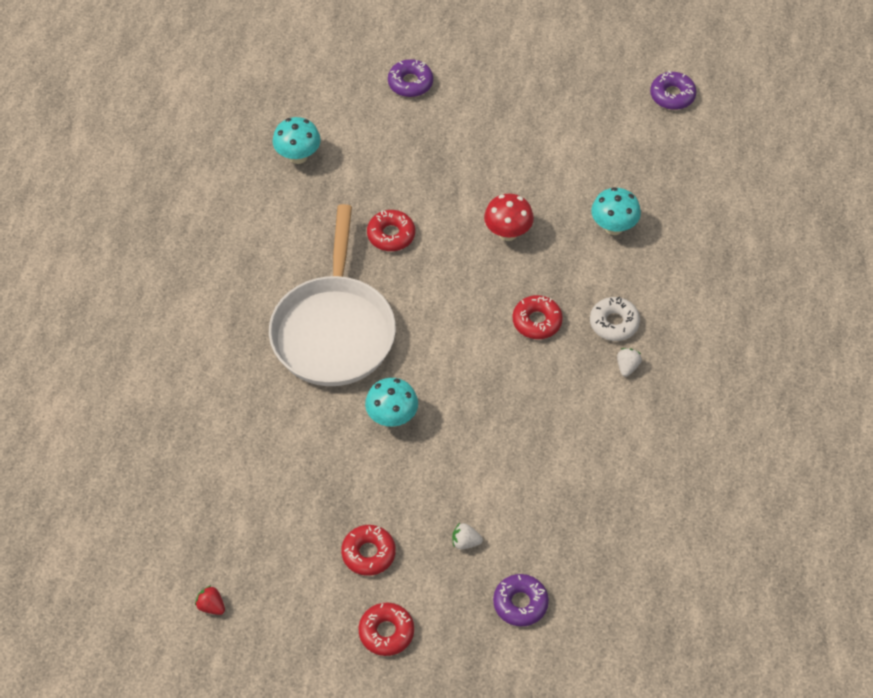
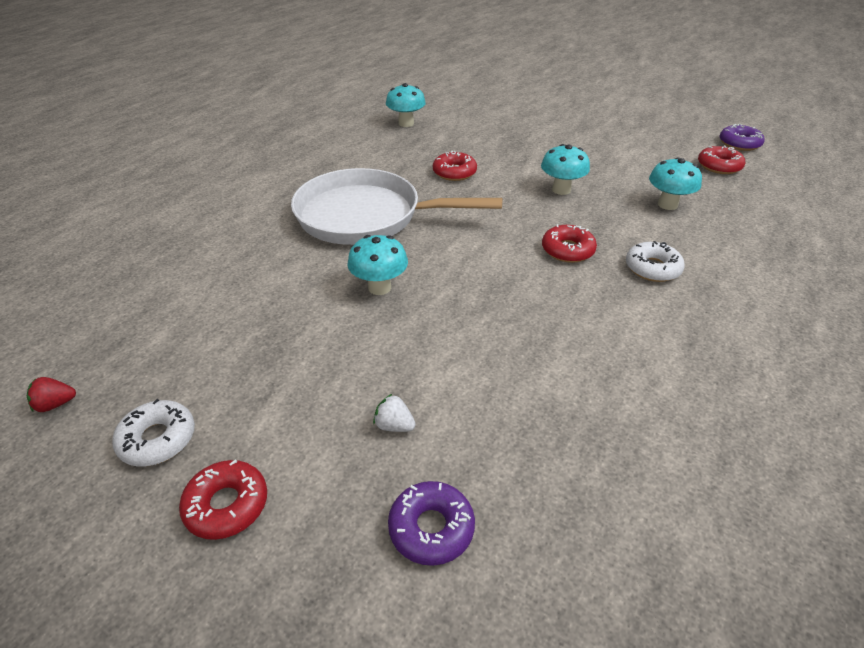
camera: 20 degrees right, 15 degrees down
(211, 606) = (55, 404): red strawberry -> red strawberry turned 75 degrees counterclockwise
(308, 606) = (157, 439): none -> white donut
(334, 330) = (366, 216): white pan -> white pan turned 75 degrees clockwise
(368, 553) = (270, 403): red donut -> red donut (719, 166)
(410, 83) = (514, 106): purple donut -> none
(508, 233) = (561, 190): red mushroom -> turquoise mushroom
(627, 367) = (660, 306): white strawberry -> none

